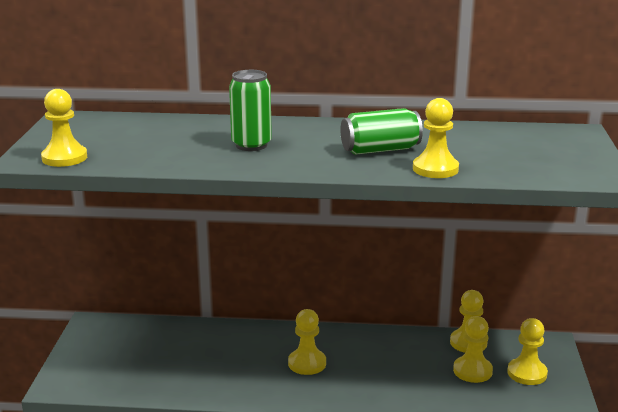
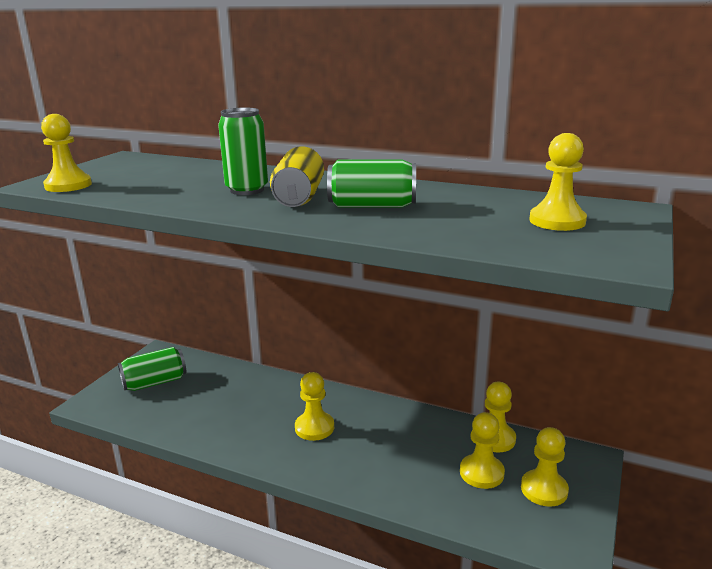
camera: 20 degrees right, 0 degrees up
(114, 353) = (155, 382): none -> green can
(308, 148) = (299, 197): none -> yellow can
(435, 169) = (411, 230): yellow pawn -> yellow pawn (557, 221)

